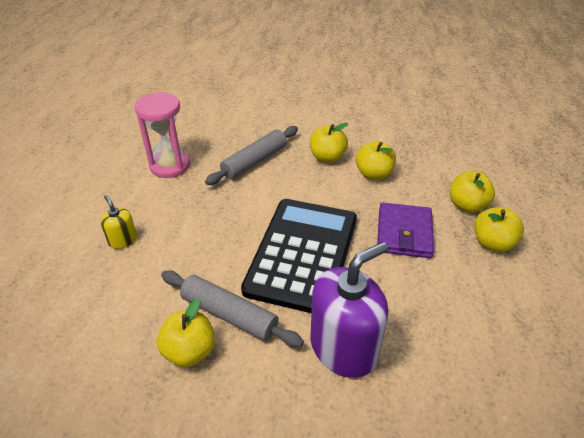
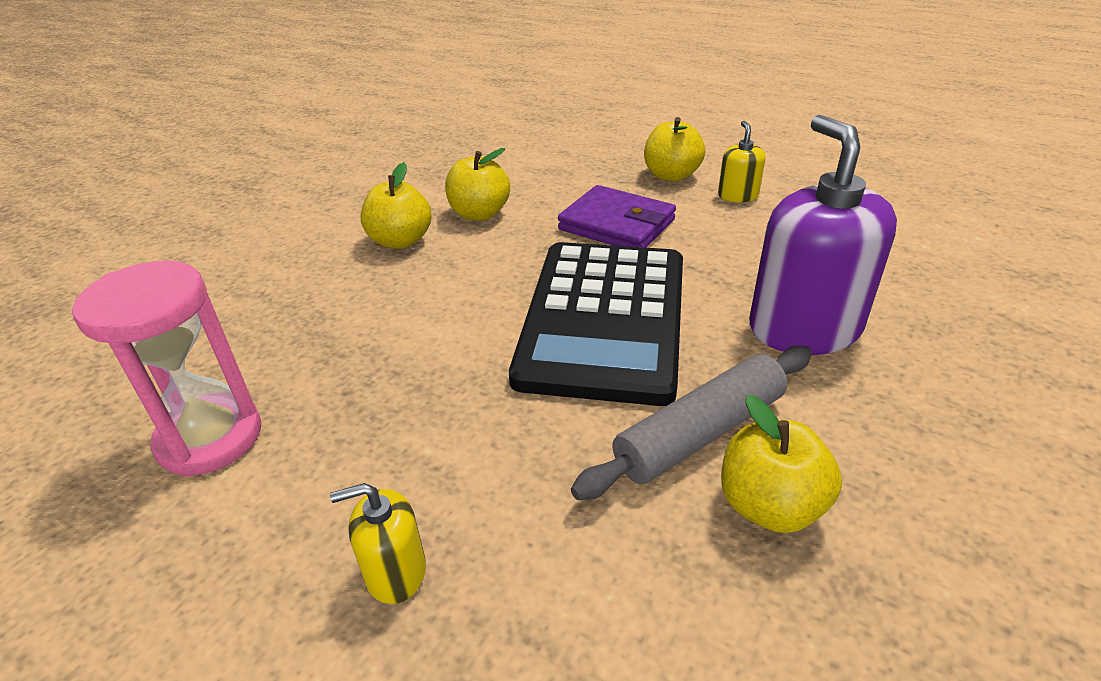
camera: 65 degrees left, 5 degrees down
(254, 161) = (328, 316): grey rolling pin -> none
(303, 254) = (603, 319): black calculator -> black calculator turned 120 degrees counterclockwise
(467, 205) = (597, 171): yellow apple -> none
(492, 285) = (738, 196): none -> yellow soap dispenser

